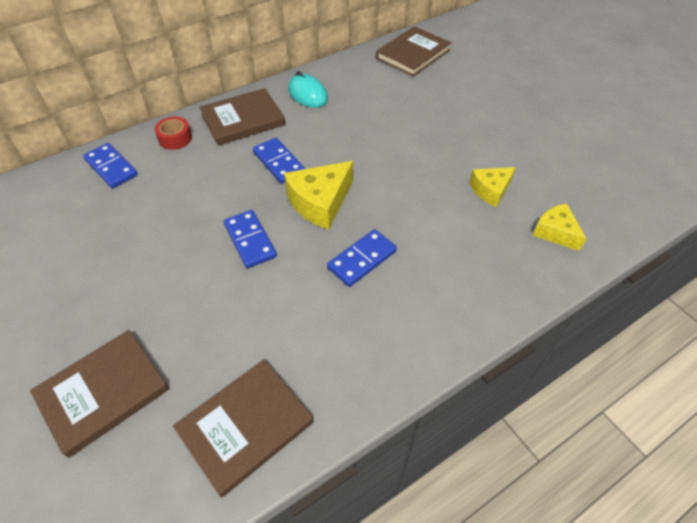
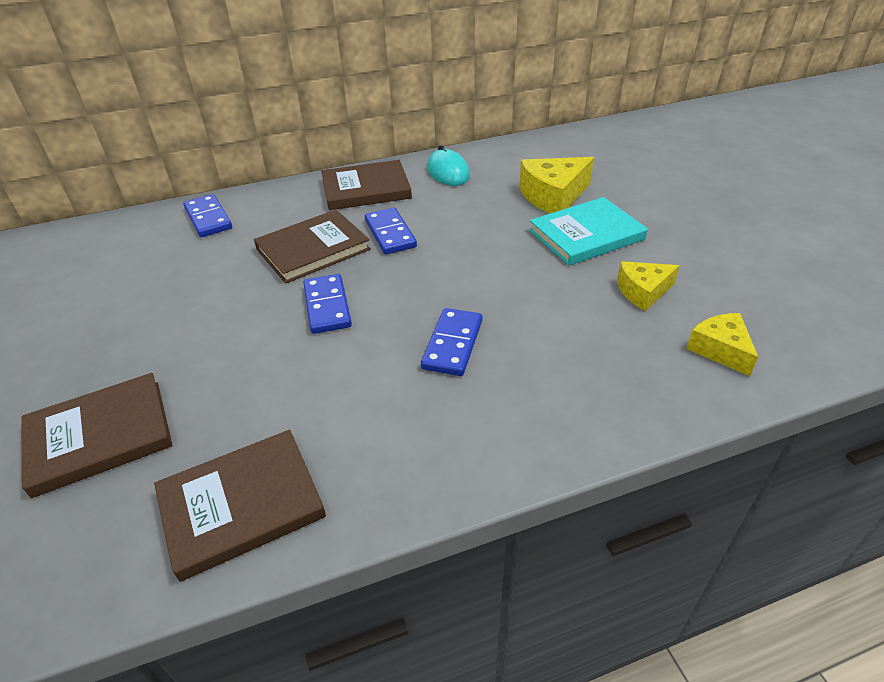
camera: 15 degrees right, 10 degrees down
(175, 138) = (286, 199): red tape -> none
(320, 202) = (423, 278): yellow cheese -> yellow cheese (553, 196)
(362, 259) = (452, 344): blue domino -> blue domino turned 45 degrees counterclockwise
(413, 54) = (586, 145): brown book -> brown book (313, 249)
(436, 143) = (586, 235): none -> turquoise book

